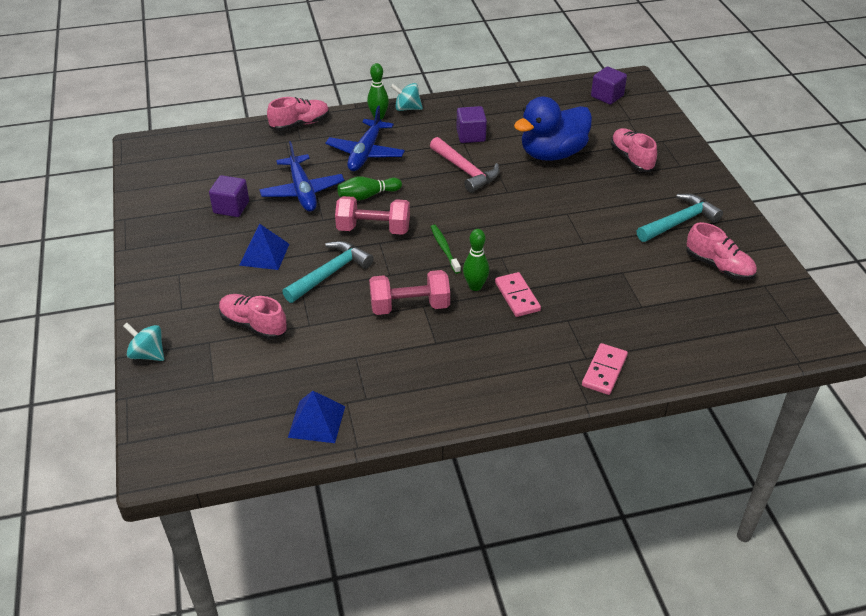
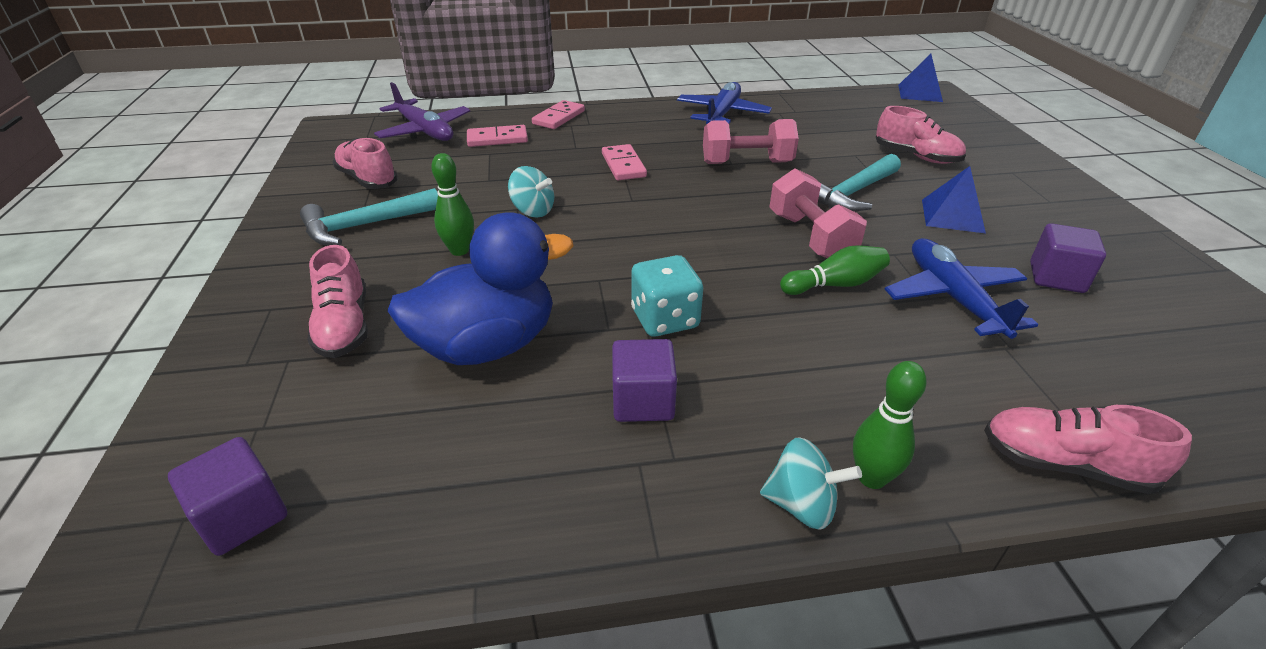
camera: 175 degrees left, 5 degrees down
(148, 354) = (1010, 142): turquoise spinning top -> turquoise spinning top (533, 211)
(300, 124) = (1064, 464): pink shoe -> pink shoe turned 45 degrees clockwise
(316, 421) = (818, 103): blue pyramid -> blue pyramid (920, 93)
(365, 153) = (868, 369): blue plane -> blue plane (722, 114)
(373, 229) = (810, 237): pink dumbbell -> pink dumbbell turned 60 degrees clockwise
(444, 249) = (706, 211): green toothbrush -> none
(465, 171) = (665, 319): pink hammer -> turquoise dice
(475, 286) = (670, 175): green bowling pin -> green bowling pin (459, 250)
(647, 328) = (497, 139): none -> pink domino
(725, 336) = (425, 131): none -> purple plane

